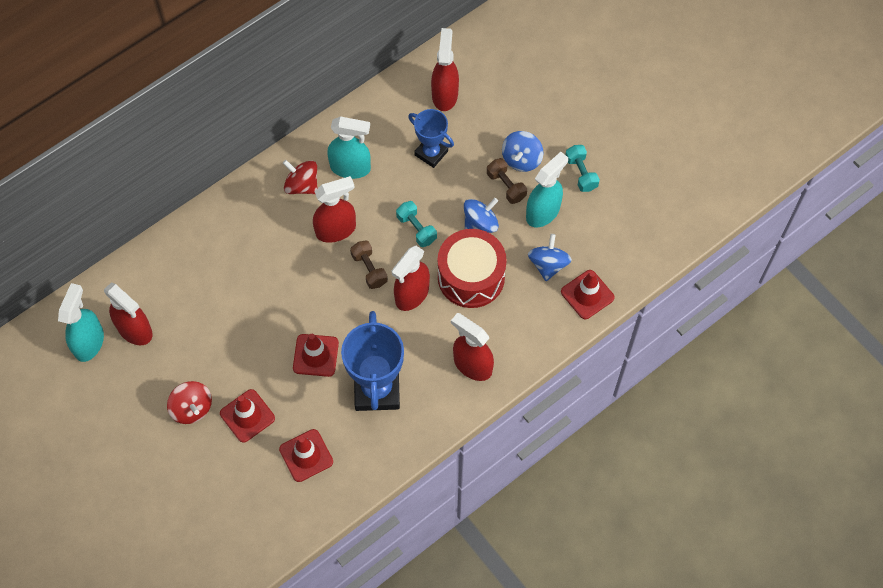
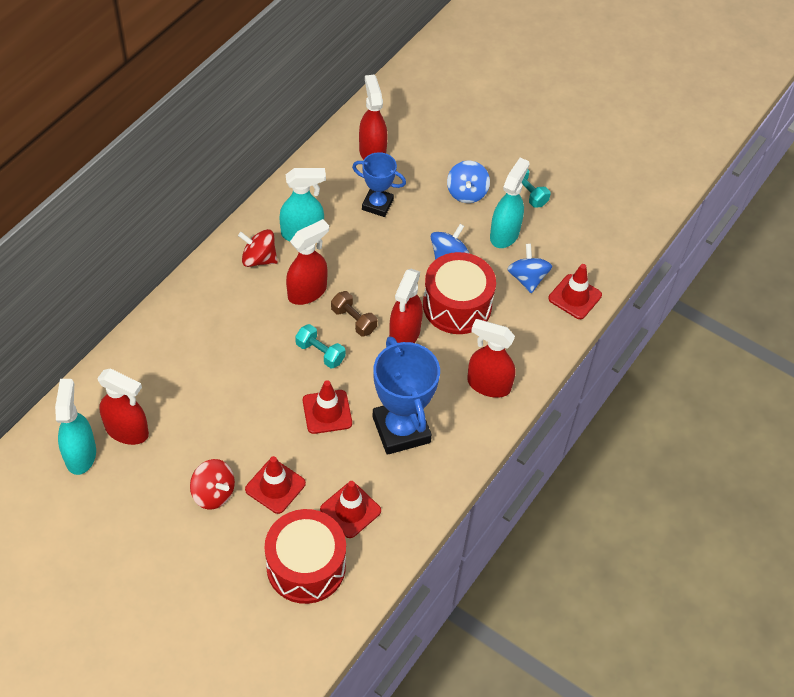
camera: 20 degrees left, 10 degrees down
(250, 498) = (306, 566): none -> red drum
(416, 229) = (387, 274): turquoise dumbbell -> turquoise dumbbell (320, 353)
(506, 186) = (460, 219): brown dumbbell -> none

